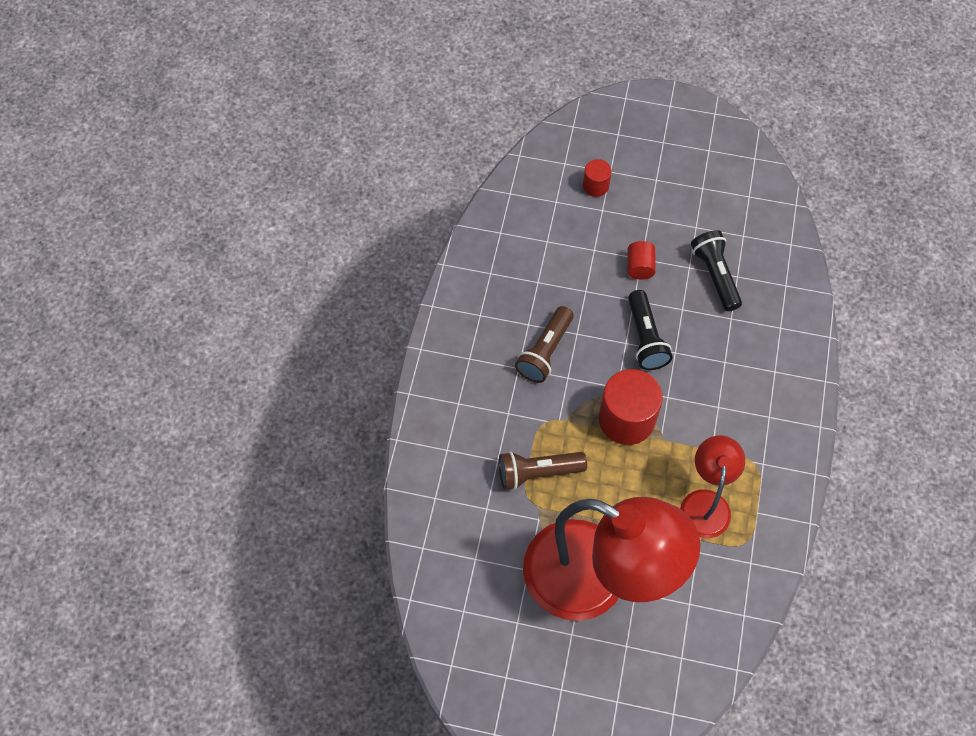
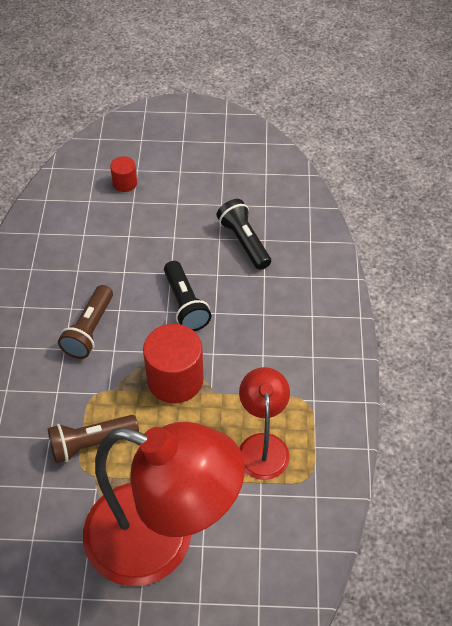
camera: 10 degrees left, 10 degrees down
(639, 267) = (173, 244): red cylinder -> none

